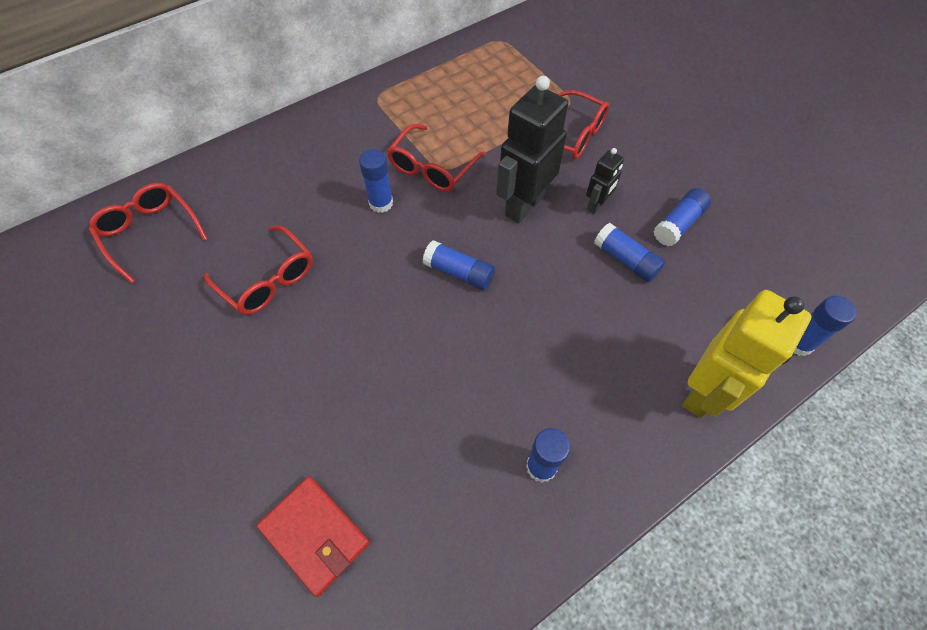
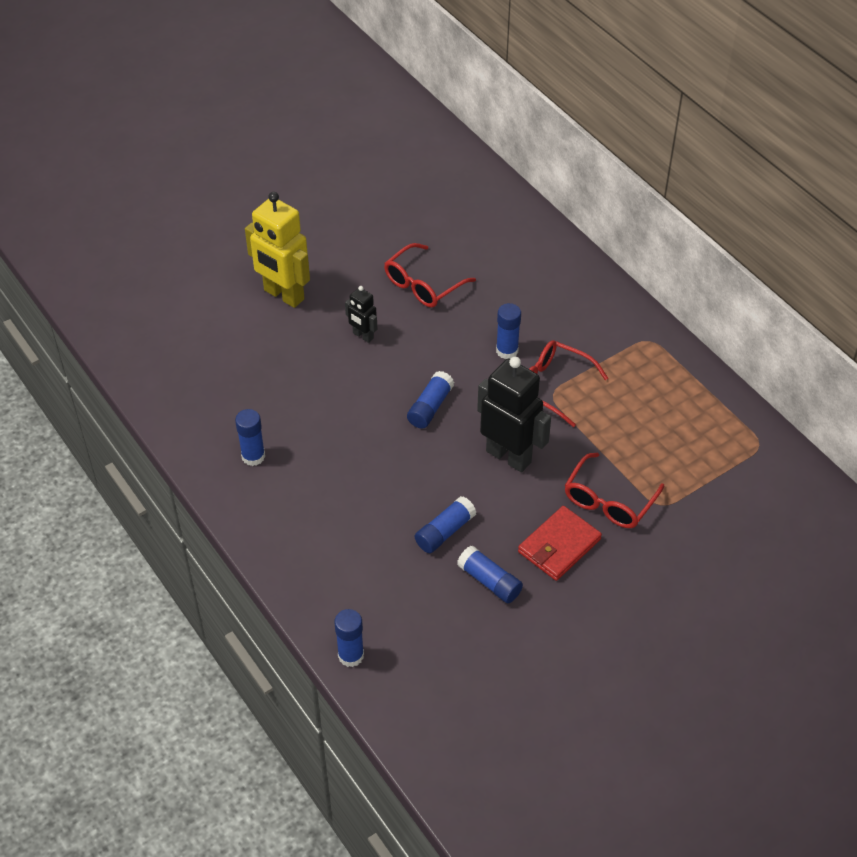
camera: 90 degrees right, 10 degrees down
(150, 232) = (469, 208): red glasses -> none
(315, 535) = (218, 332): red wallet -> red wallet (559, 546)
(596, 205) = (511, 515): black robot -> black robot (363, 336)
(704, 392) = (306, 572): yellow robot -> yellow robot (283, 295)

